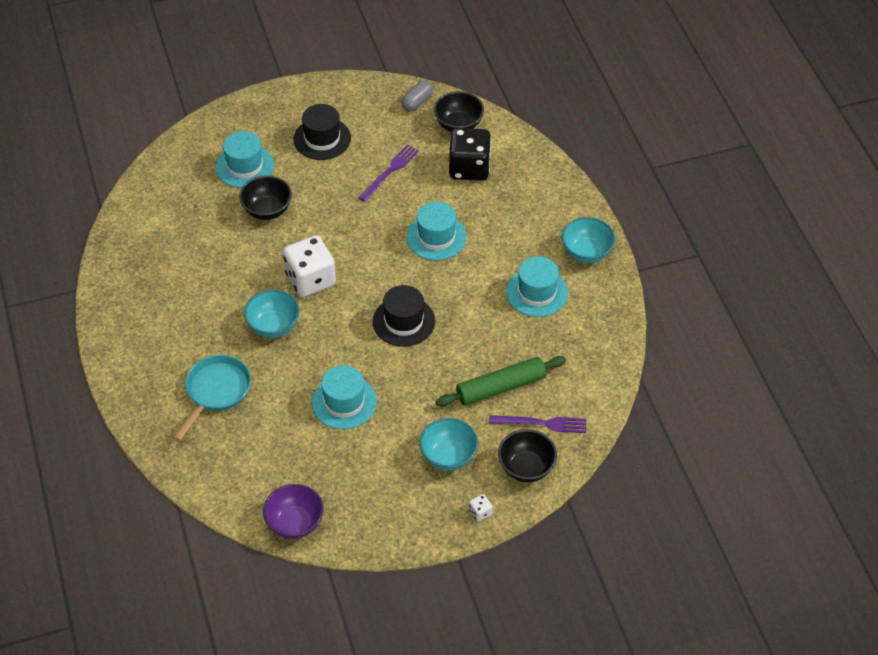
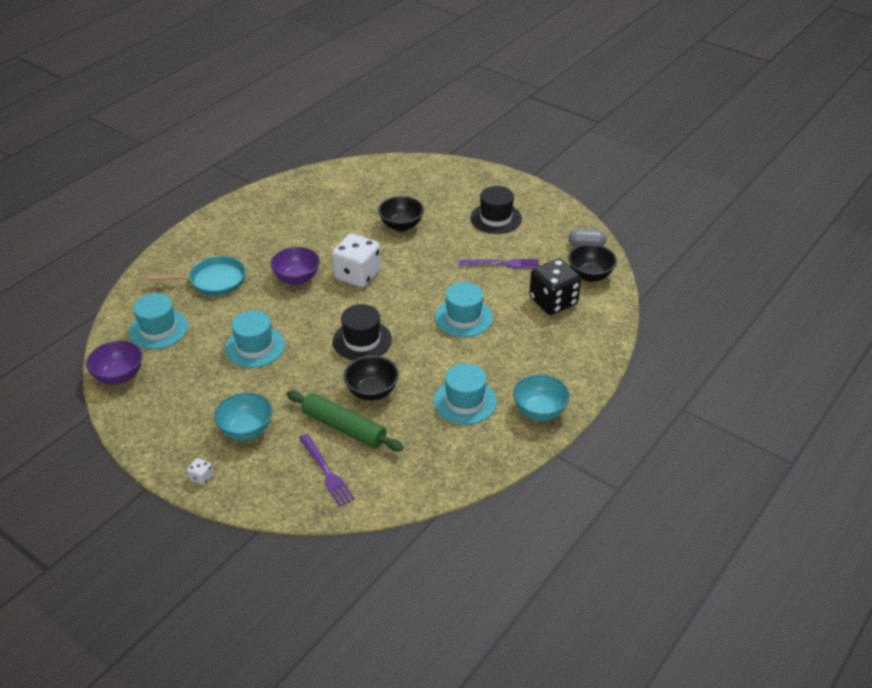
camera: 55 degrees right, 10 degrees down
(244, 166) = (430, 197): turquoise hat -> turquoise hat (158, 329)
(273, 326) = (297, 278): turquoise bowl -> purple bowl
(526, 468) = (270, 484): black bowl -> black bowl (372, 391)

